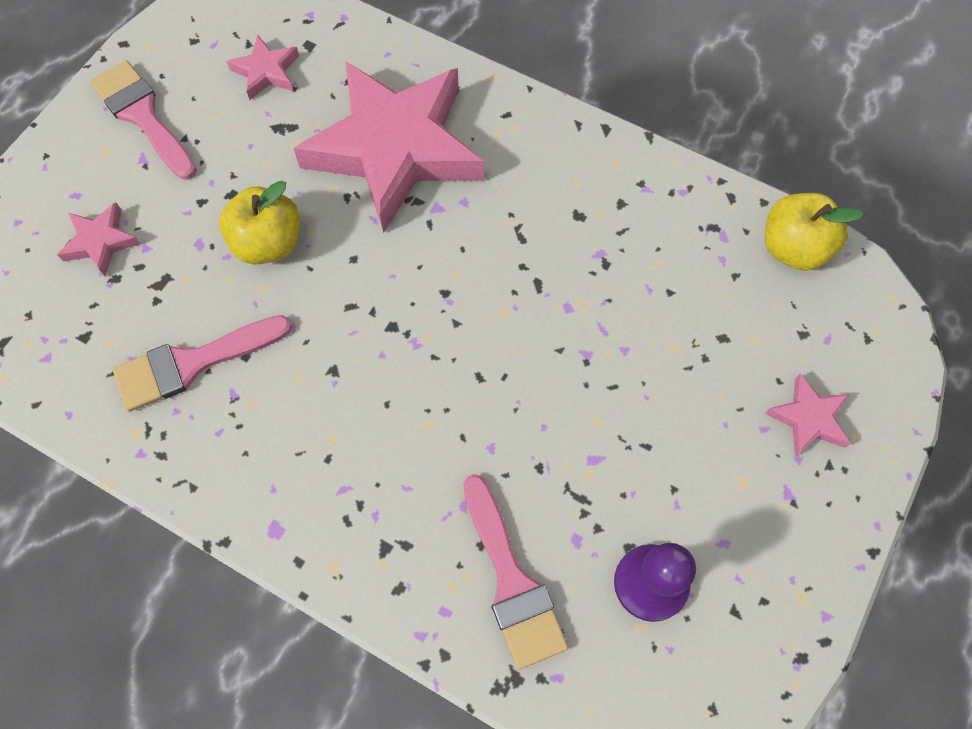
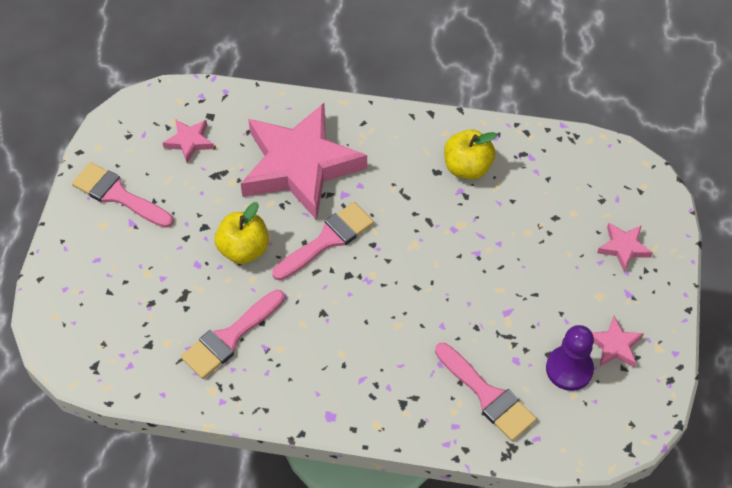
camera: 20 degrees left, 10 degrees down
(101, 242) = (130, 283): pink star -> pink star (614, 345)
(386, 266) = (328, 239): none -> pink brush
(793, 248) = (576, 151): yellow apple -> yellow apple (467, 167)

